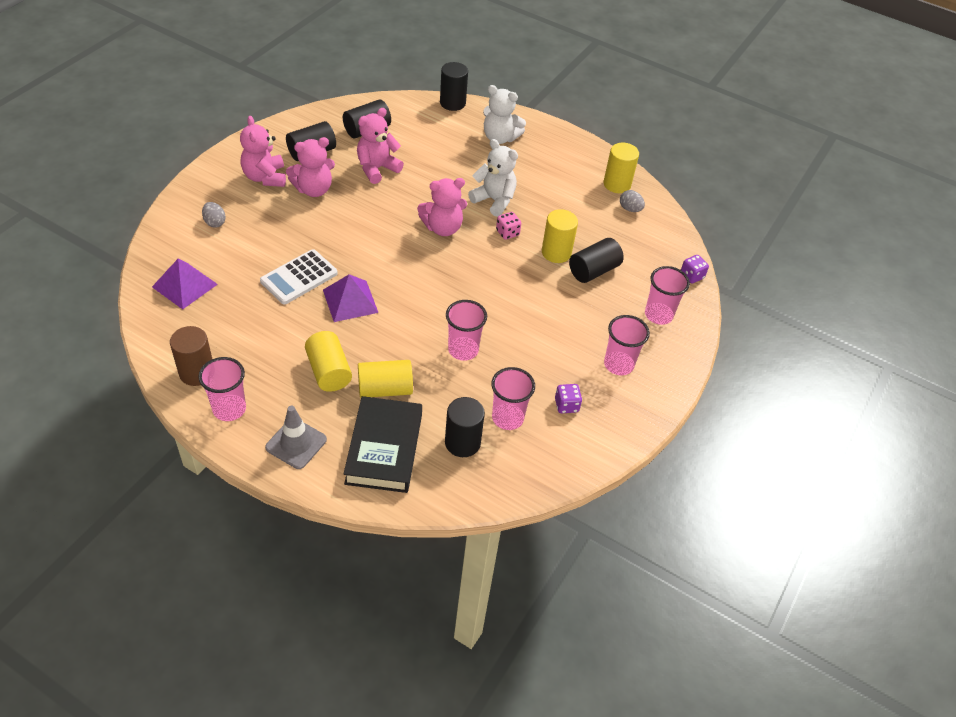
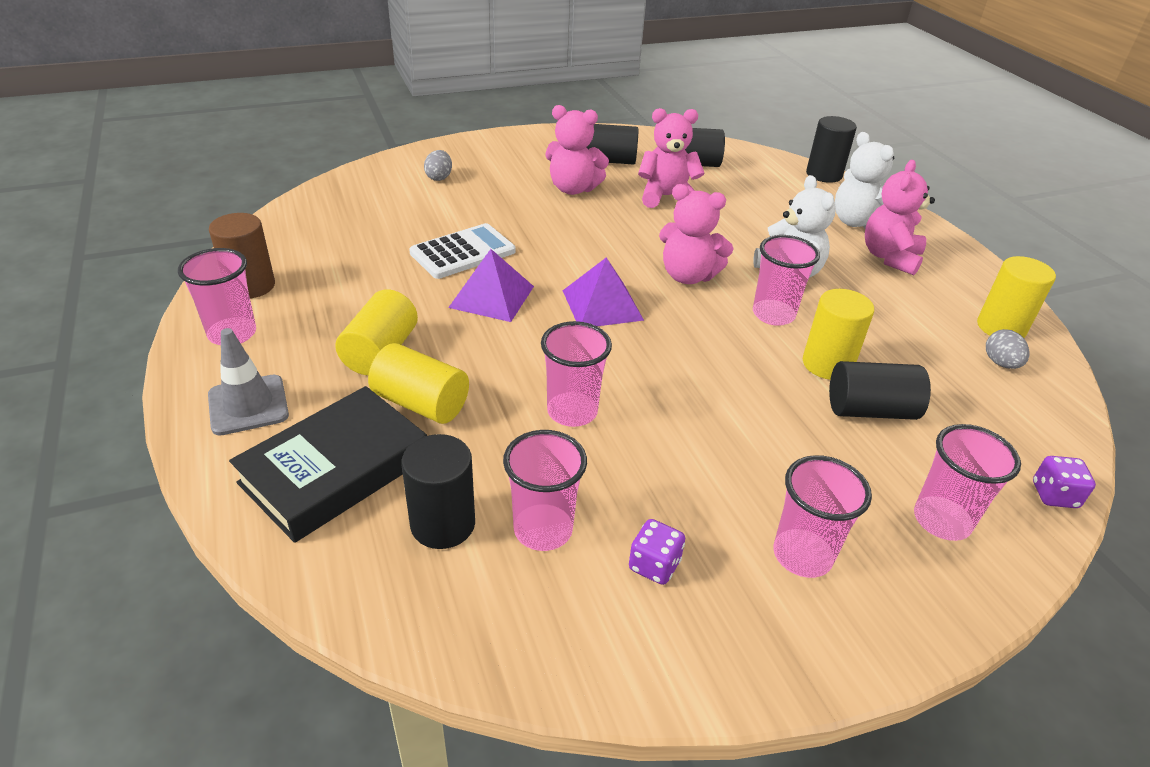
camera: 40 degrees right, 10 degrees down
(184, 285) = (343, 212): purple pyramid -> purple pyramid (602, 305)
(265, 177) = (534, 163): pink teddy bear -> pink teddy bear (890, 257)
(299, 277) = (463, 252): white calculator -> white calculator turned 150 degrees clockwise
(507, 233) = (773, 314): pink dice -> pink cup

